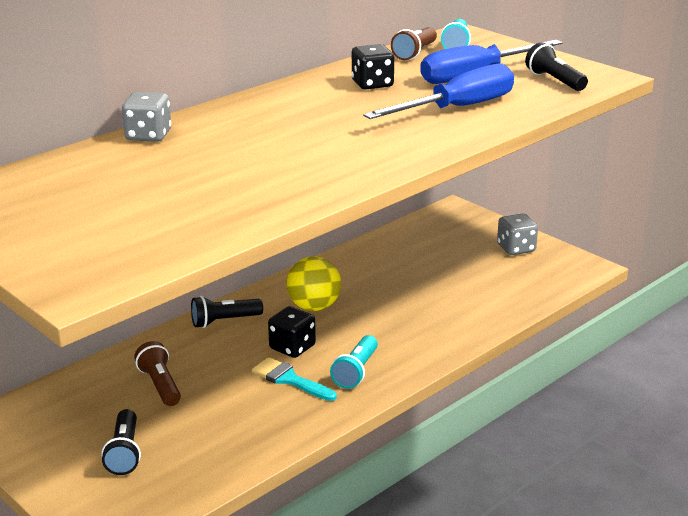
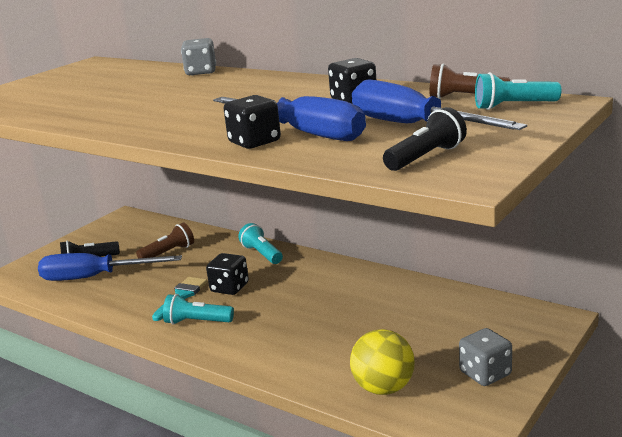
camera: 80 degrees right, 5 degrees down
(184, 446) = (95, 277): none -> blue screwdriver
(224, 321) = (262, 254): black flashlight -> turquoise flashlight
(314, 307) = (298, 284): yellow ball -> yellow ball (383, 388)
(467, 126) = (254, 142): none -> black dice

